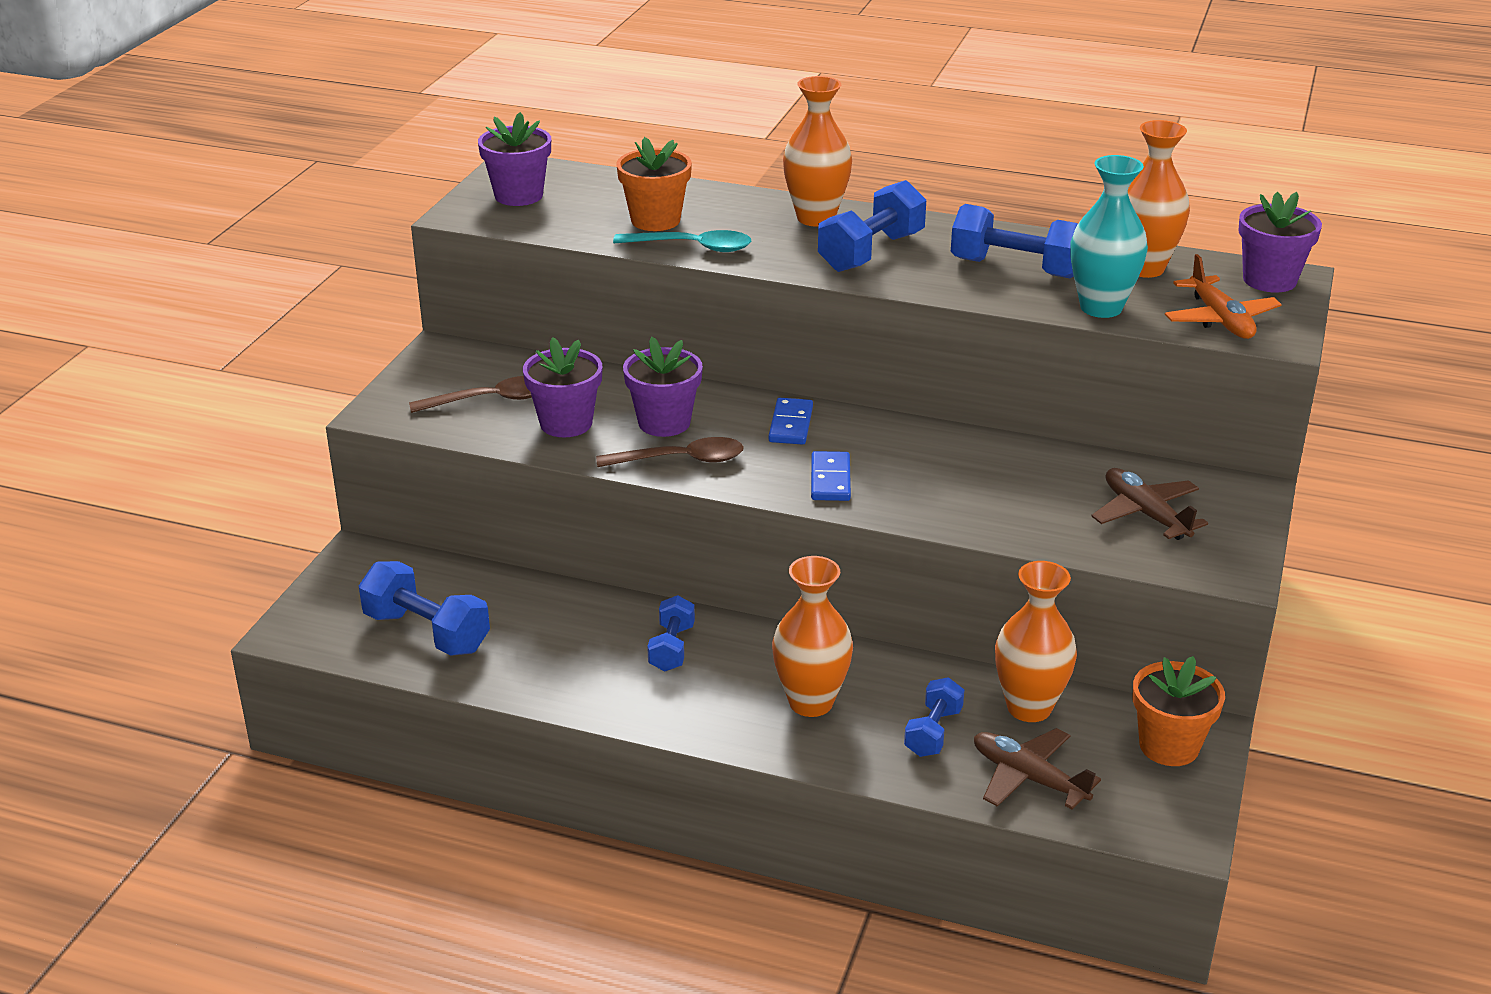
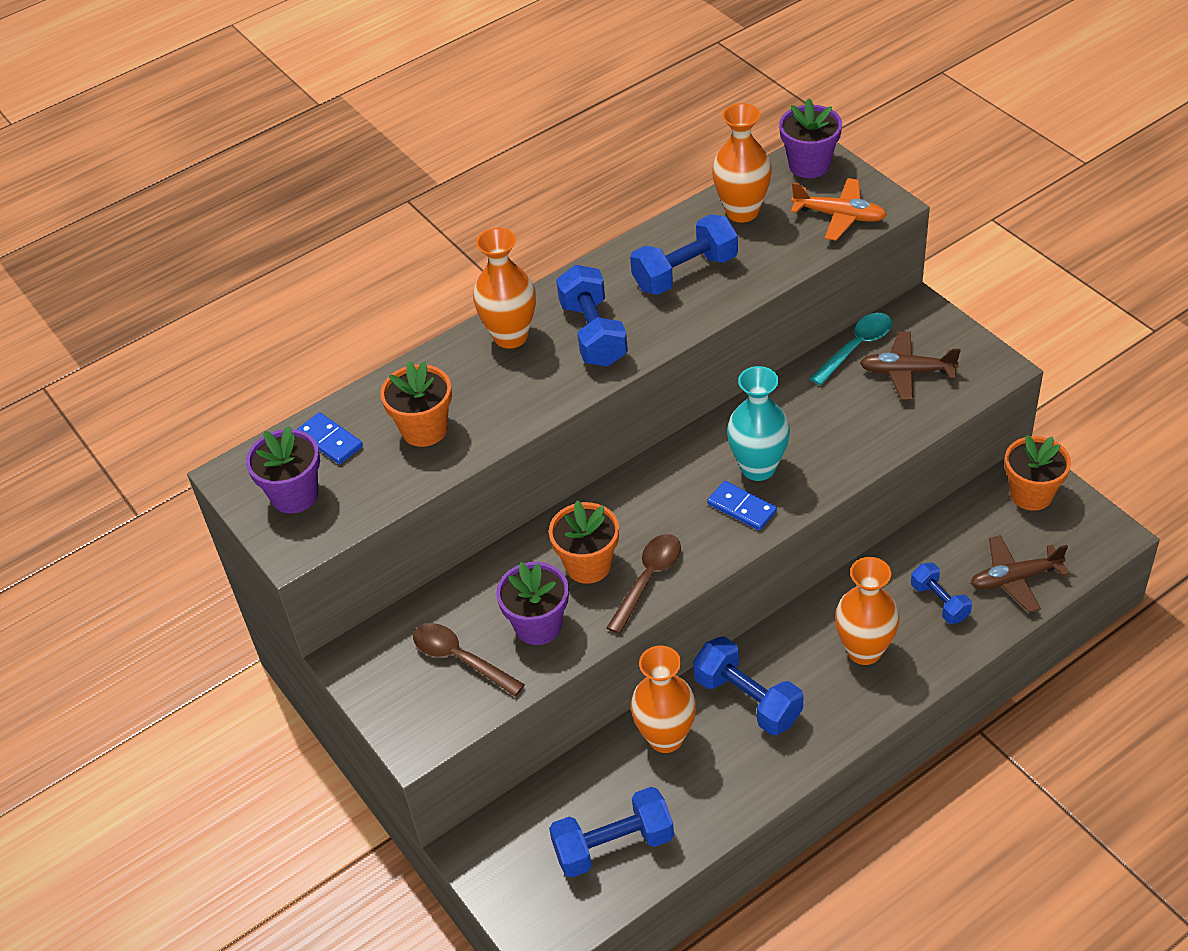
camera: 50 degrees left, 15 degrees up
(490, 400) = (461, 659): brown spoon -> brown spoon turned 75 degrees counterclockwise
(664, 423) = (588, 565): purple flower pot -> orange flower pot
(671, 648) = (747, 699): blue dumbbell -> blue dumbbell, size x1.63
(692, 247) = (491, 428): turquoise spoon -> turquoise spoon (856, 347)
(791, 424) = (653, 493): blue domino -> blue domino (330, 440)
(1029, 707) = (949, 540): orange vase -> orange vase (665, 737)
(1101, 308) = (776, 261): turquoise vase -> turquoise vase (758, 468)

